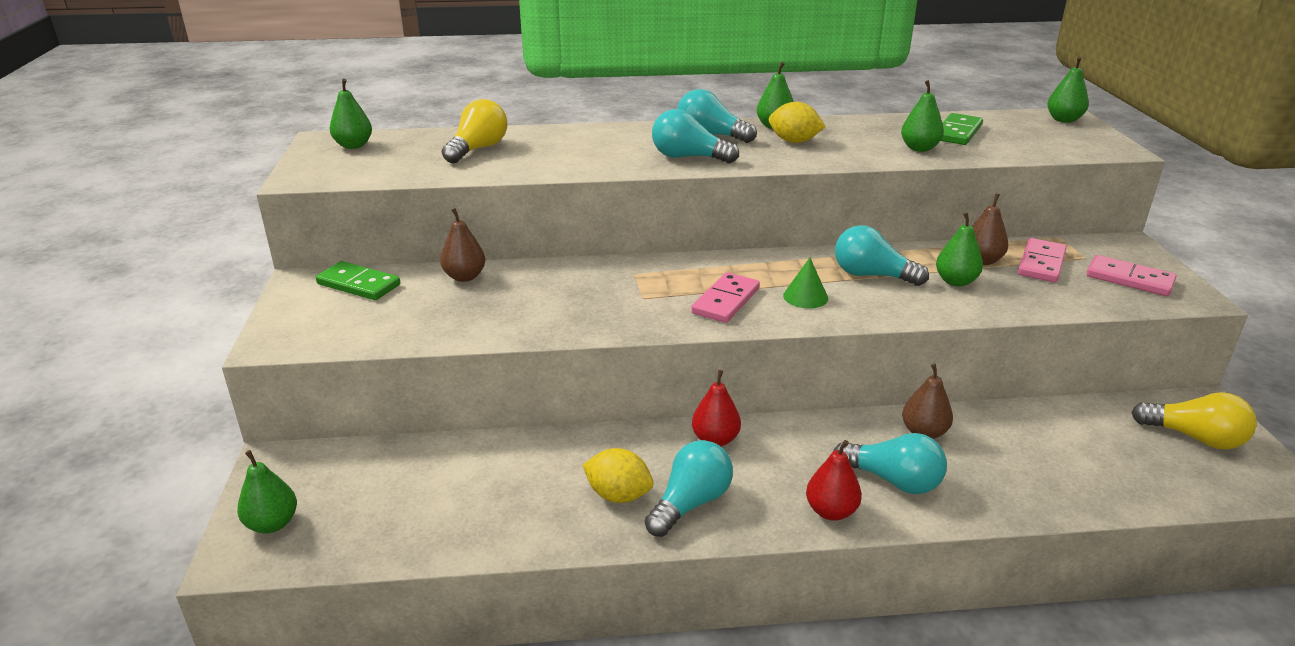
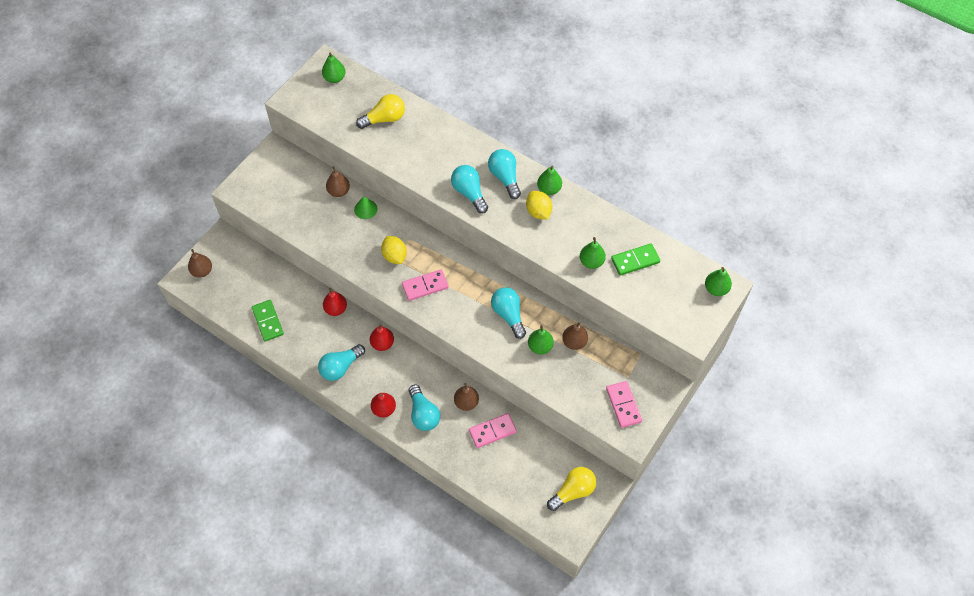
camera: 40 degrees right, 30 degrees up
(272, 524) = (202, 271): green pear -> brown pear
(359, 284) = (294, 168): green domino -> green domino (268, 321)
(589, 442) = (336, 309): none -> red pear
(618, 495) = (320, 344): yellow lemon -> yellow lemon (394, 256)
(690, 503) = (340, 367): turquoise light bulb -> turquoise light bulb turned 150 degrees clockwise
(805, 297) = (461, 308): green cone -> green cone (365, 209)
(1041, 263) = (599, 365): pink domino -> pink domino (492, 431)
(1194, 437) = (573, 491): yellow light bulb -> yellow light bulb turned 105 degrees counterclockwise

